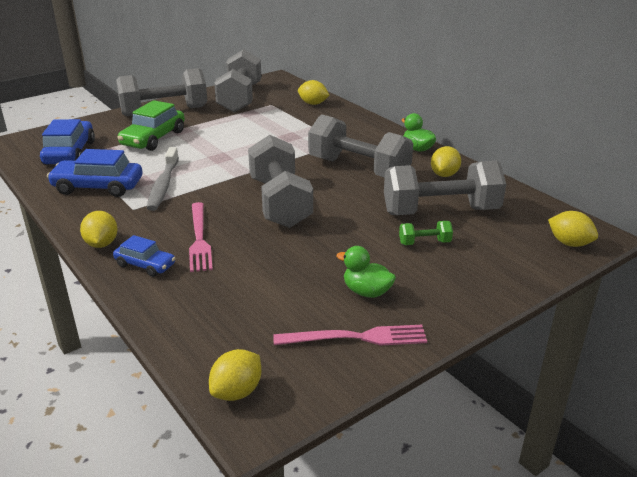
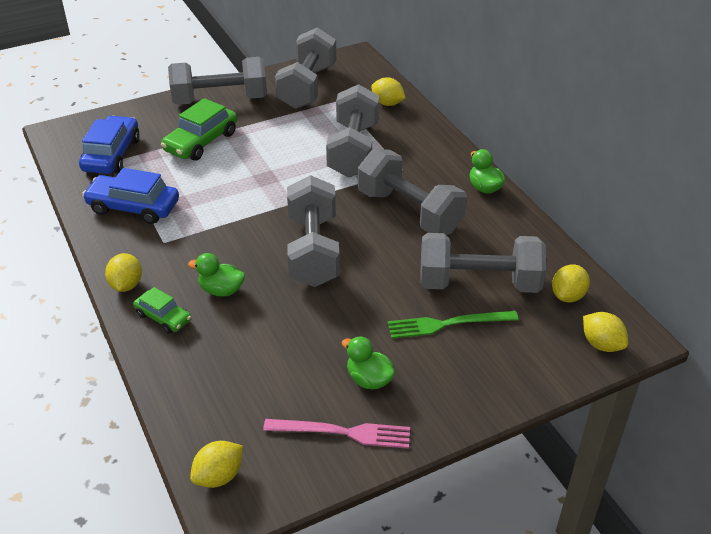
camera: 10 degrees right, 10 degrees up
(145, 265) = (163, 317): blue car -> green car
(163, 185) = (199, 213): grey toothbrush -> none
(199, 239) = (221, 290): pink fork -> green duck
(294, 134) = (353, 150): none -> grey dumbbell
(424, 243) = (447, 324): green dumbbell -> green fork
(444, 174) = (501, 230): yellow lemon -> yellow lemon (568, 296)

